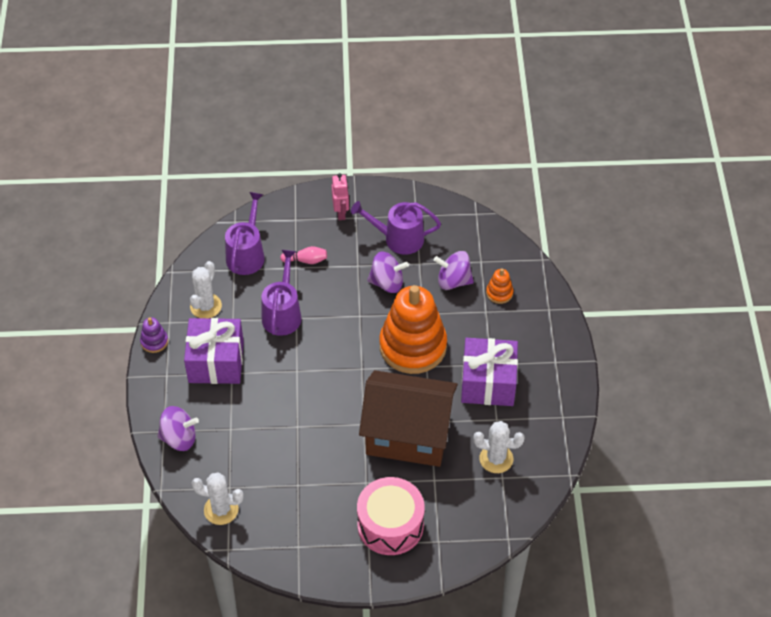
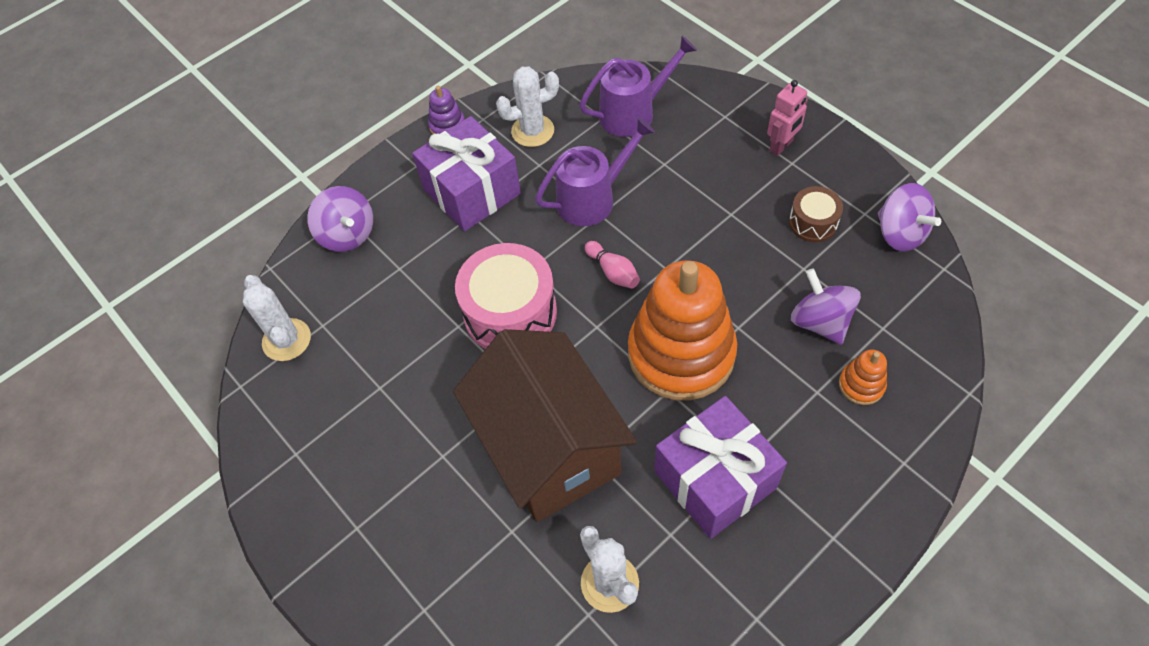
camera: 55 degrees right, 5 degrees up
(306, 260) = (683, 165): pink bowling pin -> pink bowling pin (613, 272)
(387, 283) = (740, 259): purple spinning top -> purple spinning top (900, 233)
(390, 525) = (403, 532): pink drum -> pink drum (510, 313)
(399, 238) = (813, 222): purple watering can -> brown drum

